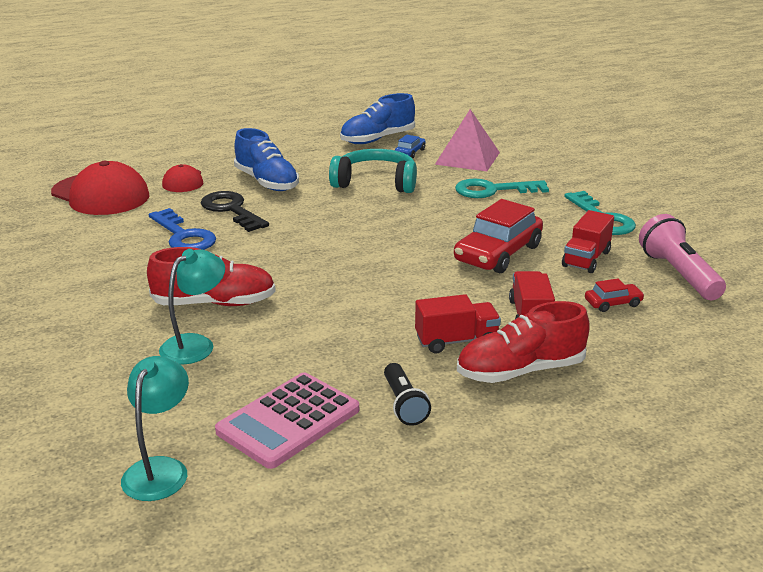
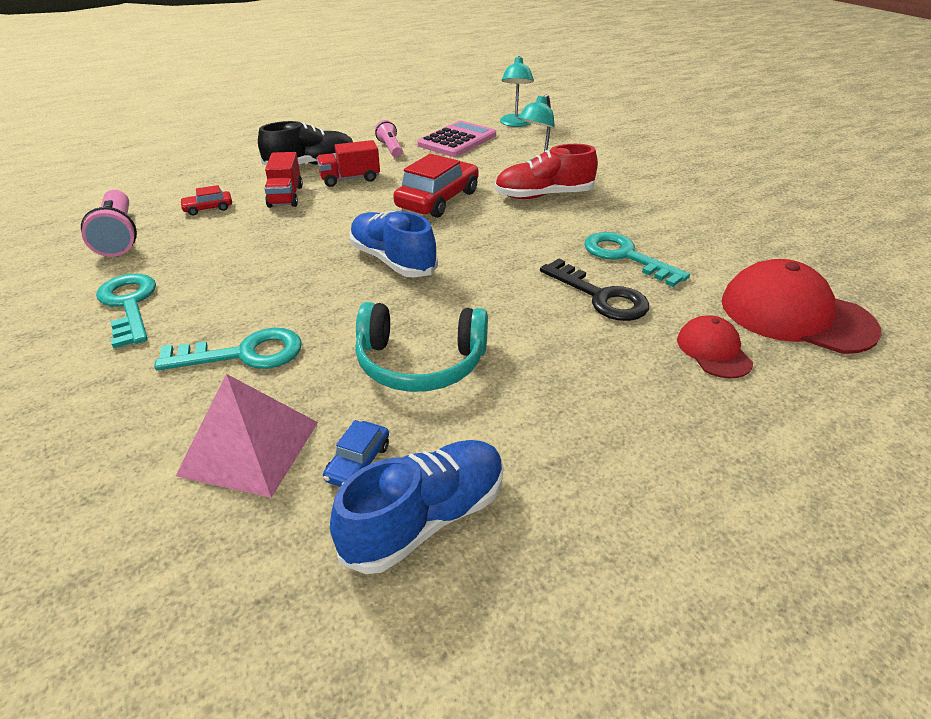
camera: 175 degrees right, 10 degrees up
(184, 236) = (625, 256): blue key -> turquoise key
(267, 182) = (587, 354): blue shoe -> blue shoe (392, 261)
(404, 404) = (390, 148): black flashlight -> pink flashlight
(498, 253) = (285, 250): red car -> red car (437, 200)
(520, 371) = (311, 165): red shoe -> black shoe
(586, 259) = (196, 248): red truck -> none

